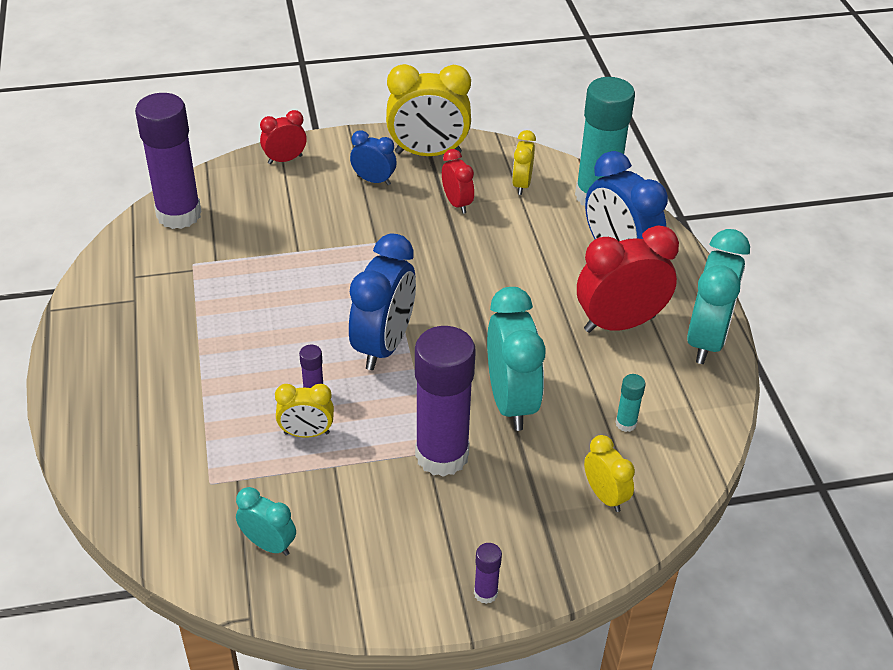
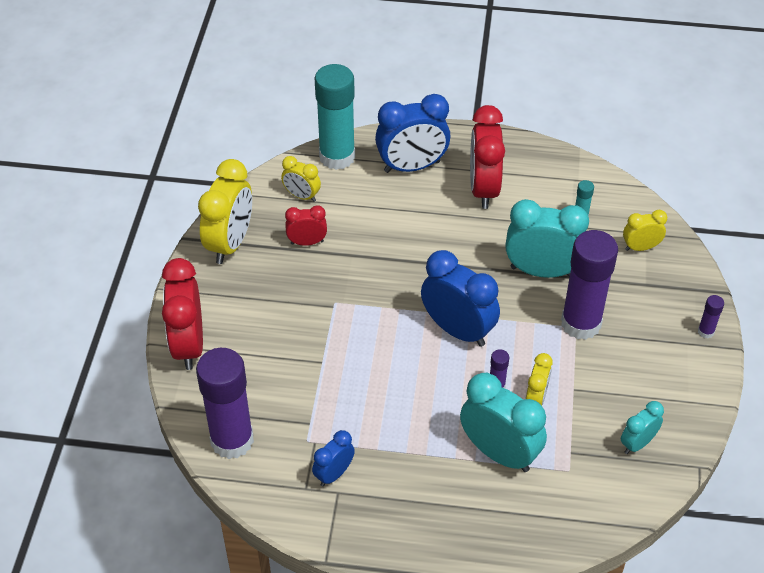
camera: 70 degrees left, 5 degrees up
(285, 159) = (188, 345): red clock -> red clock, size x1.86
(374, 180) = (250, 289): blue clock -> blue clock (334, 474)
(706, 340) = (516, 150): turquoise clock -> turquoise clock (499, 453)

